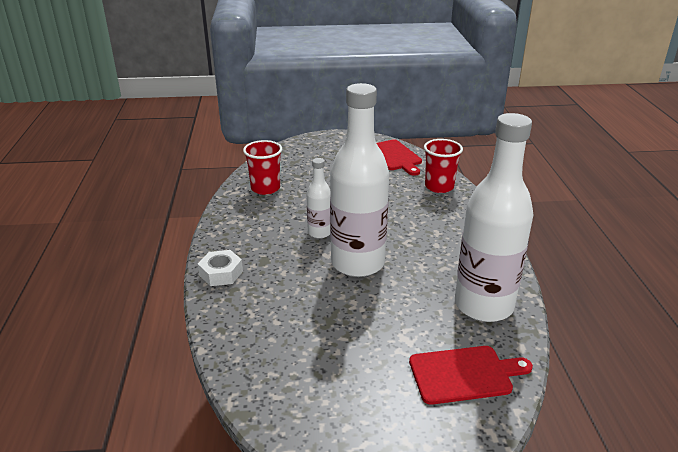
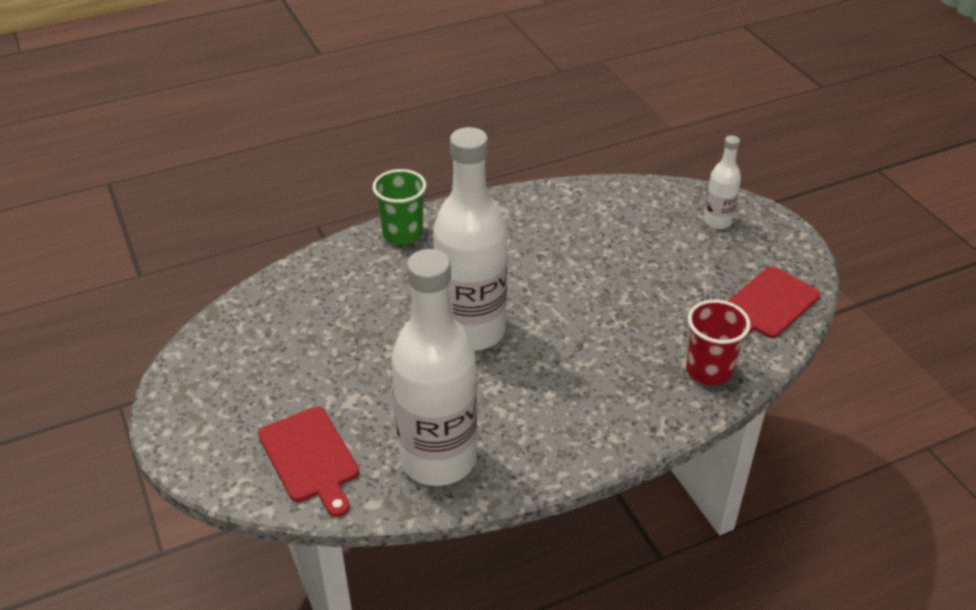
camera: 70 degrees right, 10 degrees up
(221, 273) = (402, 234): white nut -> green cup
(265, 188) = (591, 211): red cup -> none
(319, 233) = (518, 283): white bottle -> white bottle (717, 221)

